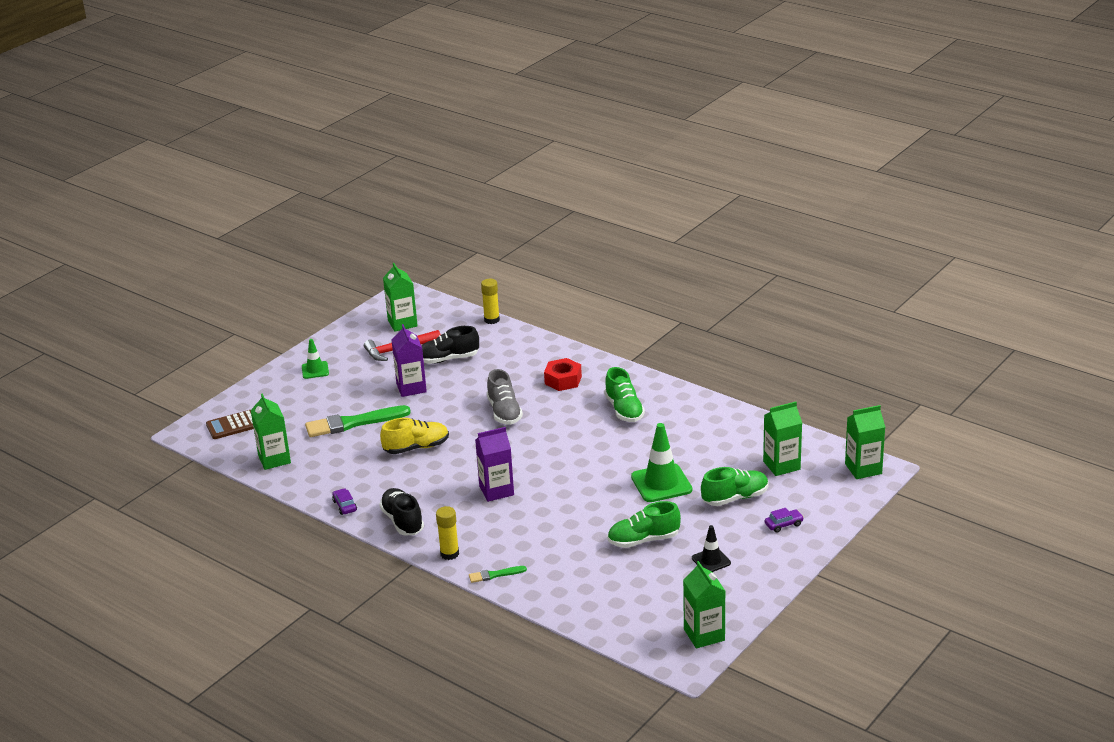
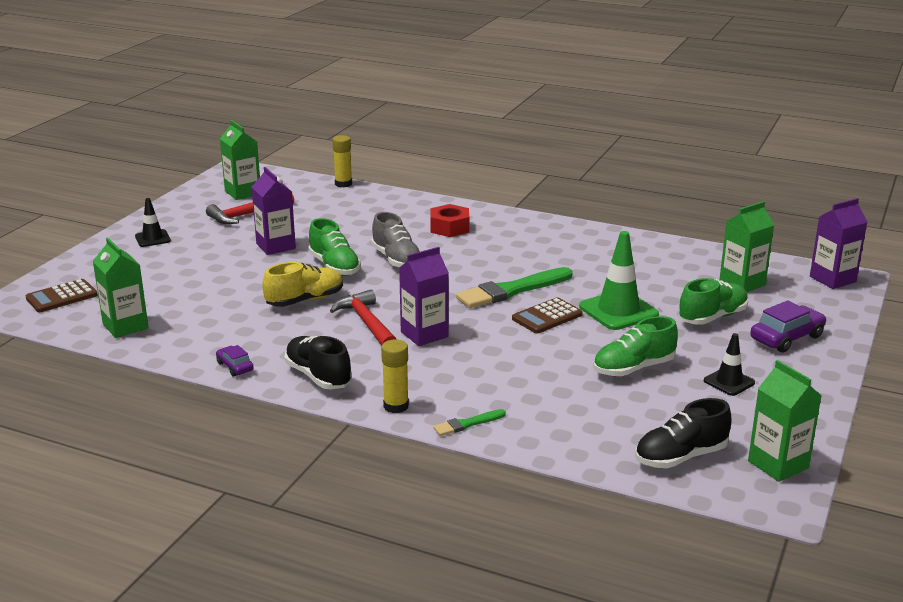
camera: 15 degrees left, 5 degrees down
(315, 370) = (152, 238): green traffic cone -> black traffic cone
(354, 423) = (217, 283): green brush -> green brush (512, 290)
(448, 359) = (308, 219): black shoe -> black shoe (680, 457)
(456, 475) = (366, 323): none -> red hammer
(600, 483) = (547, 317): none -> brown calculator
(624, 410) = (533, 248): green shoe -> green shoe (334, 267)
(783, 524) = (786, 338): purple car -> purple car, size x1.77
(863, 469) = (832, 279): green carton -> purple carton

